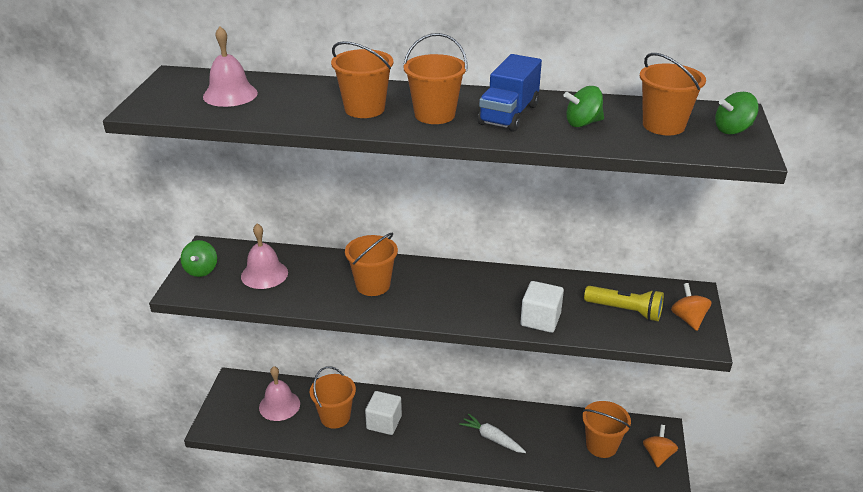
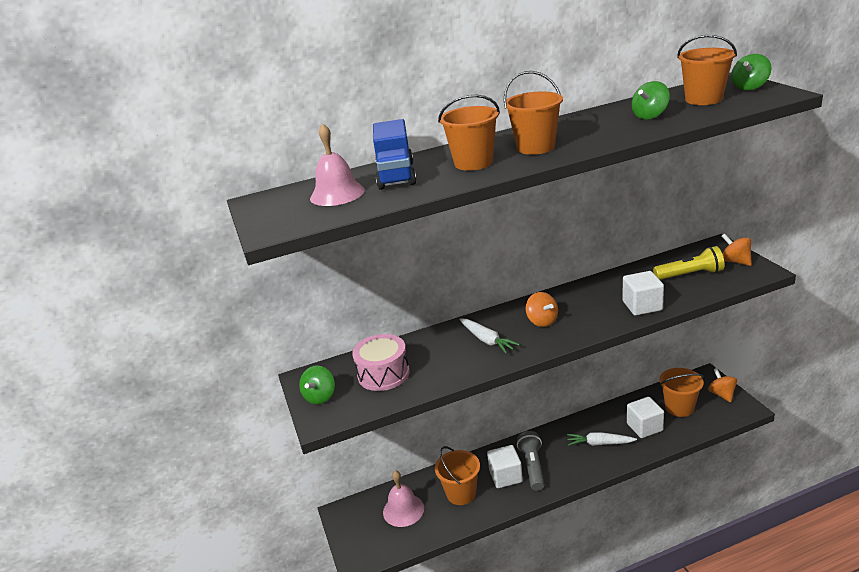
camera: 25 degrees left, 5 degrees down
(201, 270) = (320, 397): green spinning top -> green spinning top turned 45 degrees clockwise
(264, 274) = (383, 374): pink bell -> pink drum
(373, 285) = (487, 340): orange bucket -> white carrot
(414, 427) = (532, 467): none -> grey flashlight
(437, 290) = (542, 321): none -> orange spinning top
(509, 114) = (589, 129): blue truck -> blue truck (396, 175)
(548, 446) = (644, 427): none -> white cube

